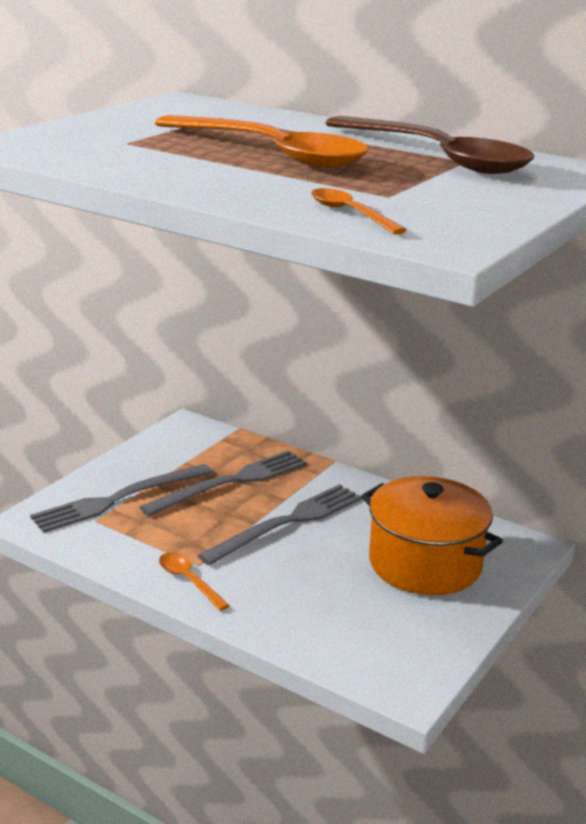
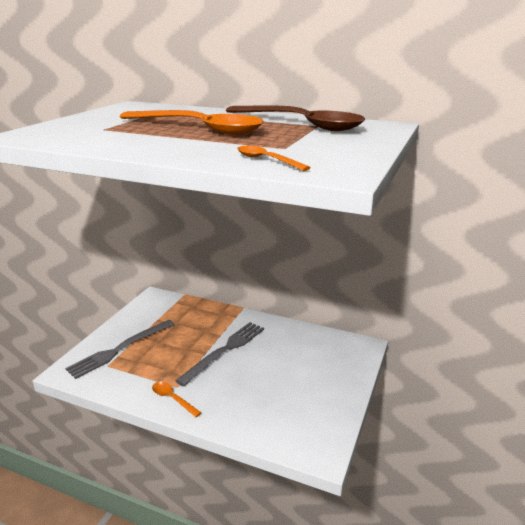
camera: 10 degrees left, 0 degrees up
(231, 482) = (186, 329): grey fork -> none
(425, 563) = (310, 365): orange pot -> none

